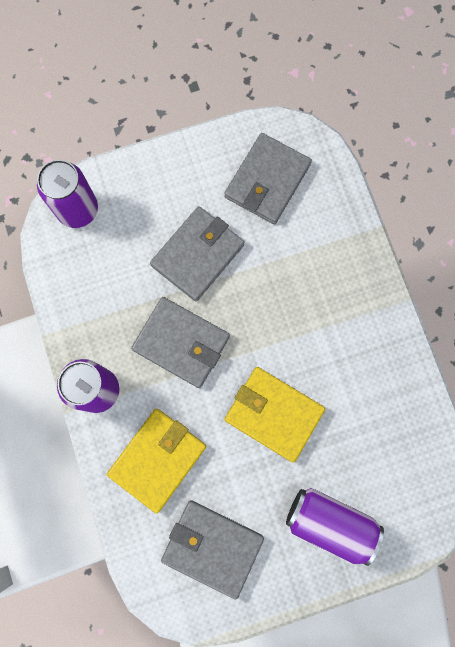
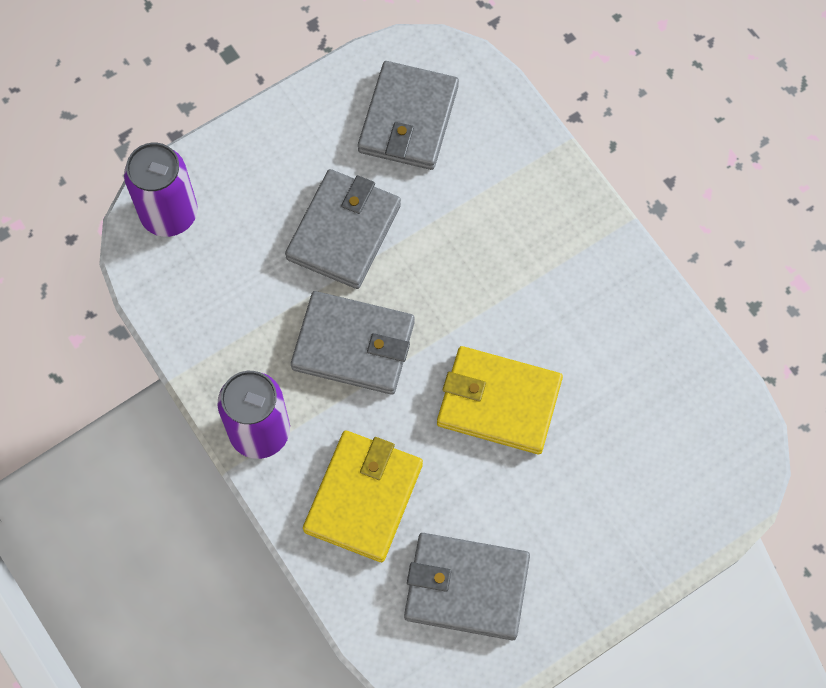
camera: 15 degrees left, 10 degrees down
(330, 522) = (609, 517): purple can -> none

